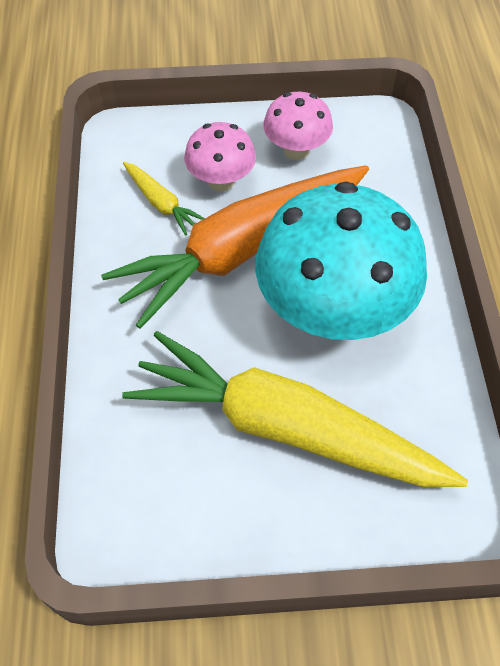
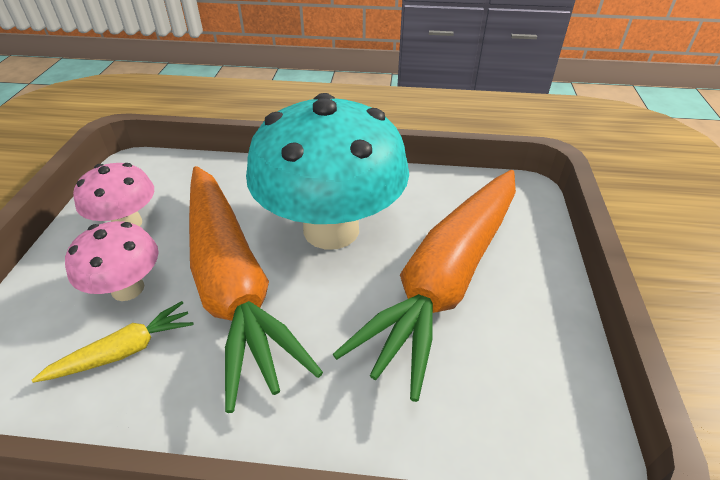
camera: 80 degrees left, 15 degrees down
(285, 428) = (446, 279): yellow carrot -> orange carrot

